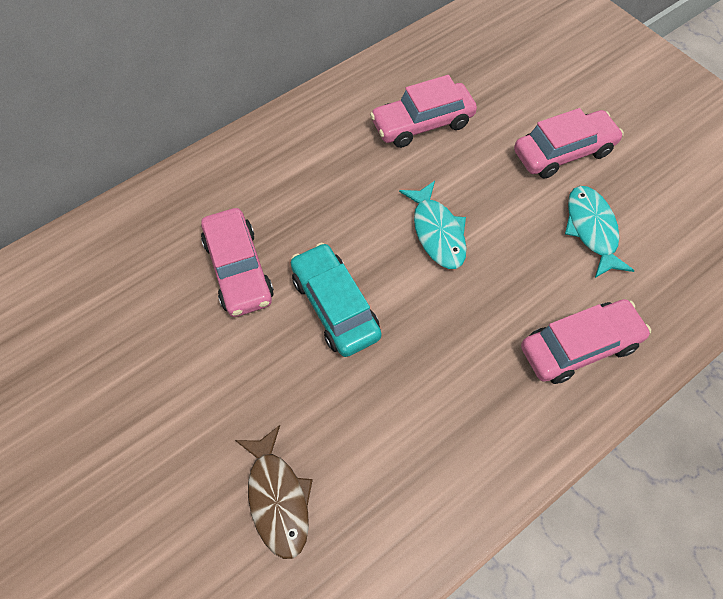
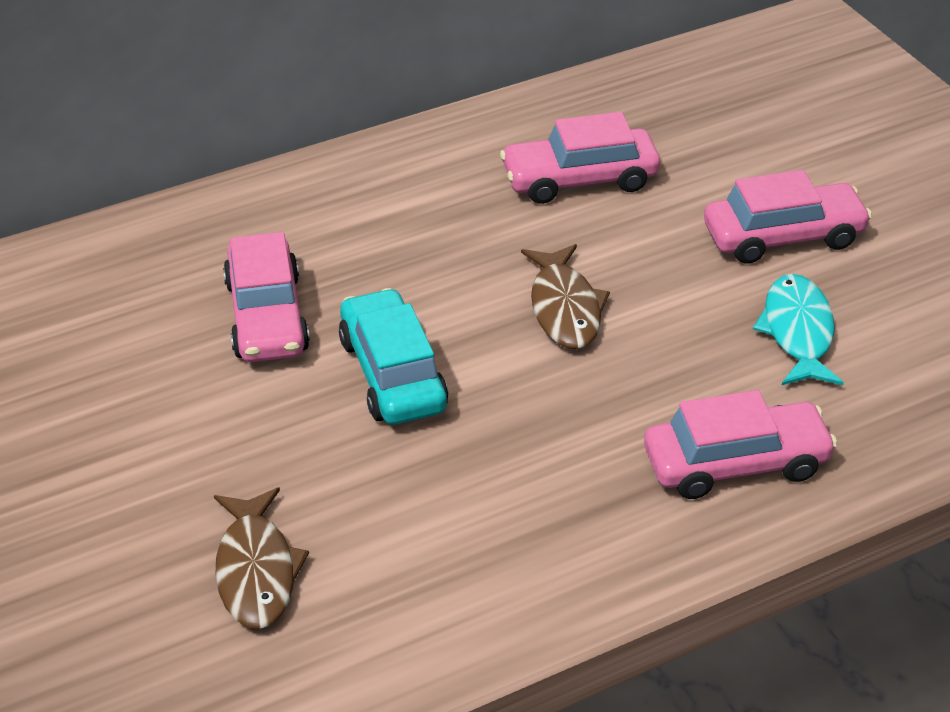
camera: 10 degrees right, 20 degrees down
(437, 232) = (564, 308): turquoise fish -> brown fish

